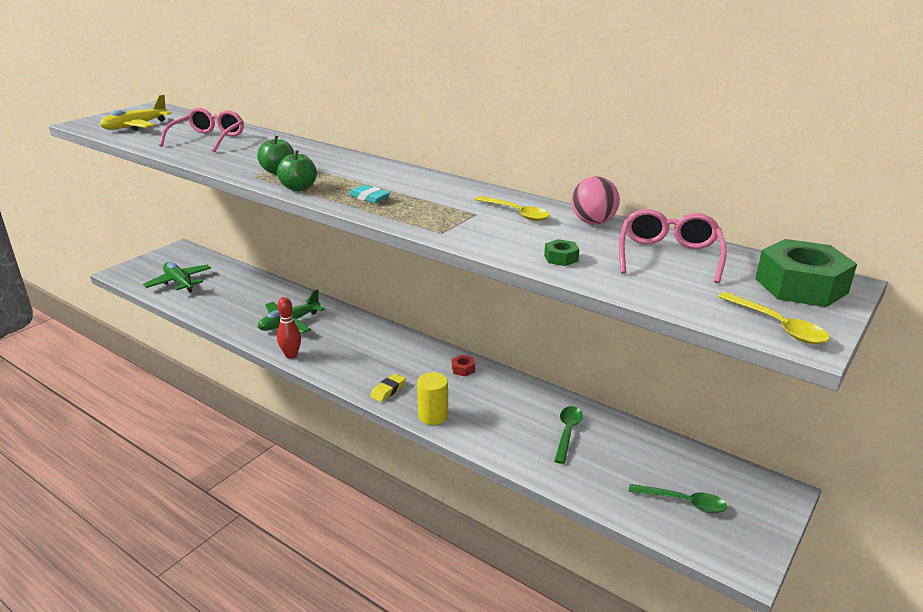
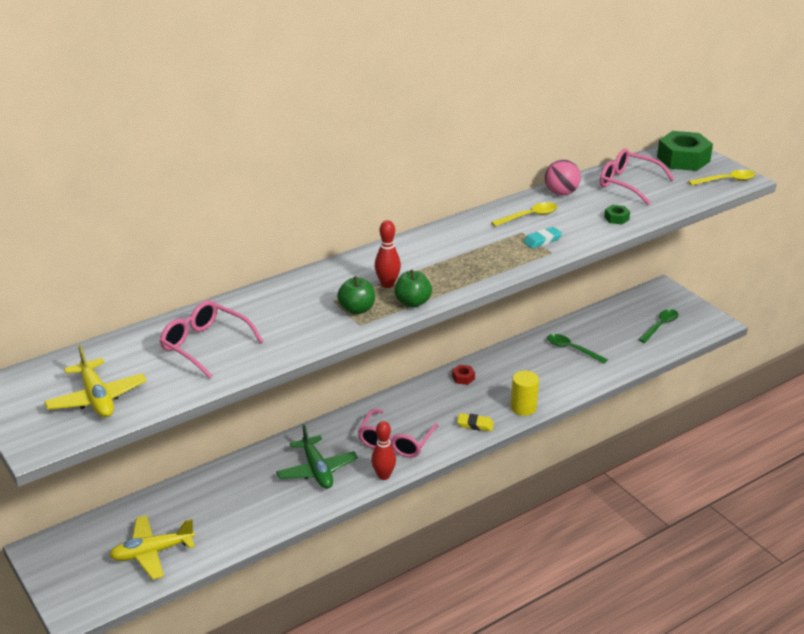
camera: 70 degrees left, 5 degrees up
(179, 282) = (152, 552): green plane -> yellow plane
(328, 175) = (387, 284): none -> red bowling pin
(342, 351) = (395, 442): none -> pink glasses
(369, 198) = (459, 271): turquoise eraser -> turquoise eraser (542, 240)
(388, 390) = (475, 425): yellow eraser -> yellow eraser turned 45 degrees counterclockwise

